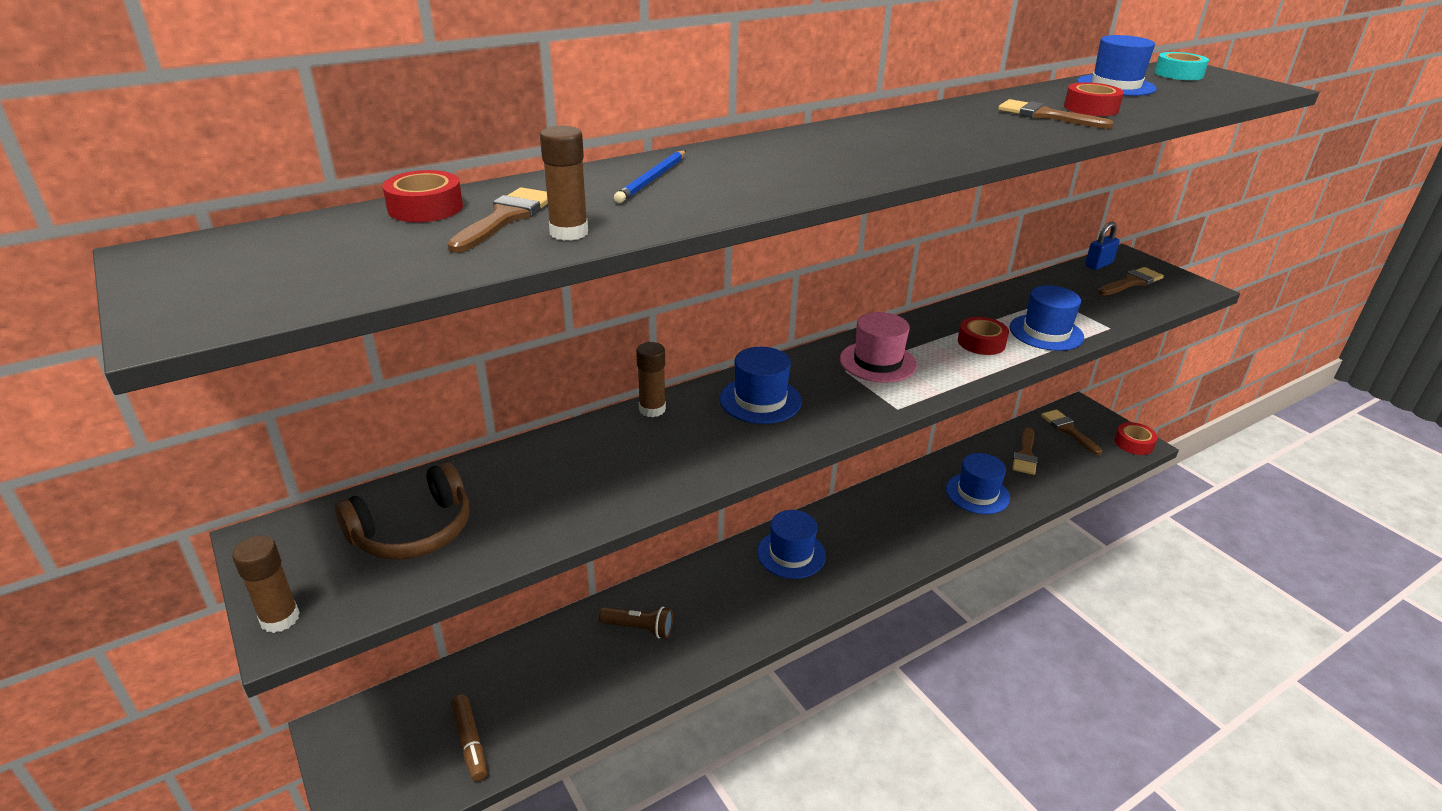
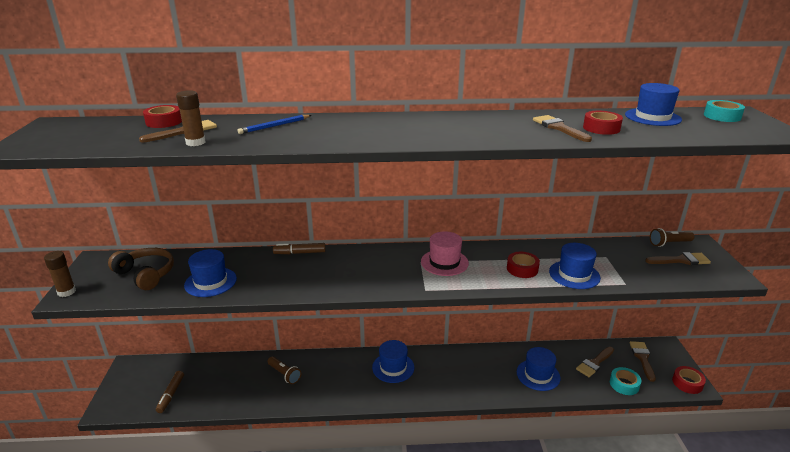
camera: 30 degrees right, 5 degrees down
(413, 531) = (146, 274): brown headphones -> brown headphones turned 135 degrees counterclockwise
(652, 409) = (300, 253): brown glue stick -> brown marker
(760, 400) = (357, 264): blue hat -> blue hat (210, 282)
(1076, 469) = (624, 384): none -> turquoise tape
(1098, 265) = (669, 243): blue padlock -> brown flashlight

